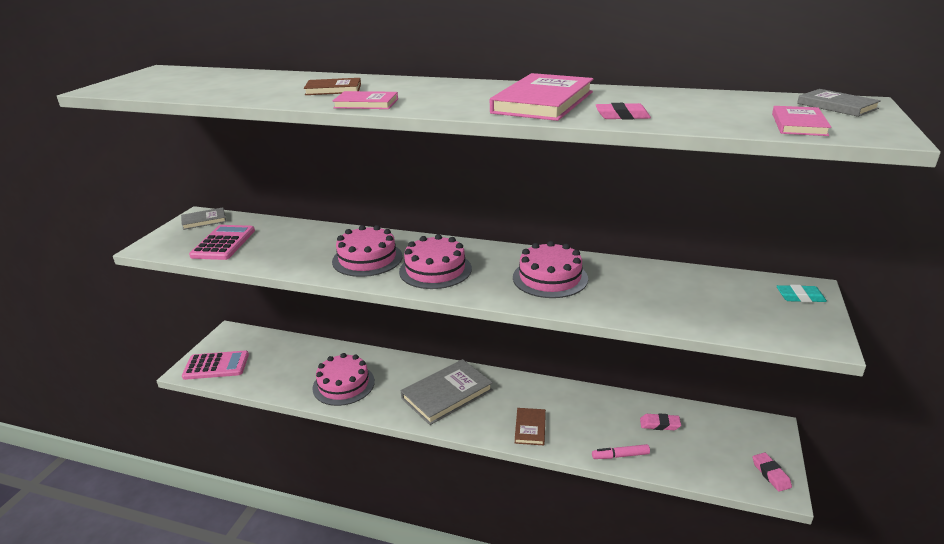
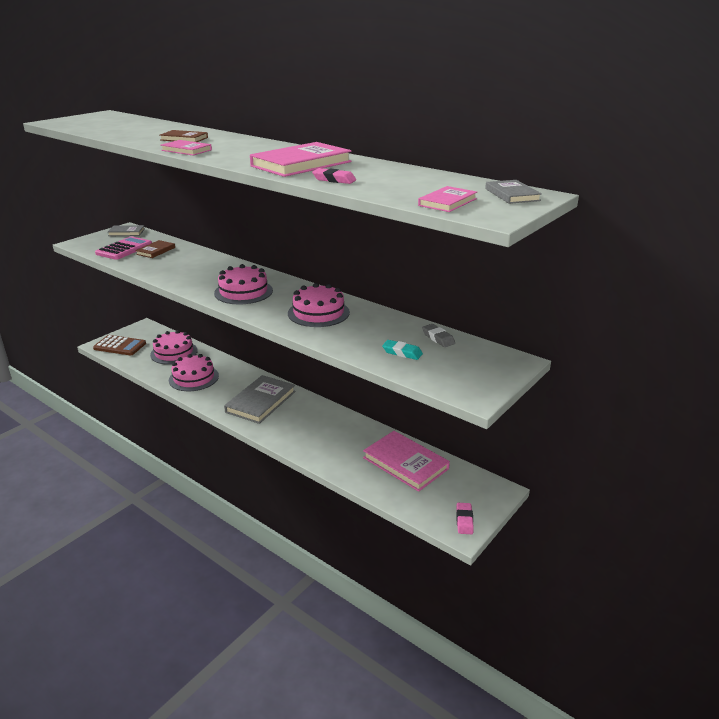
camera: 20 degrees right, 0 degrees up
(216, 366) = (120, 346): pink calculator -> brown calculator
(367, 259) = (205, 276): pink cake -> pink cake (174, 352)
(447, 394) = (260, 402): grey book -> grey book turned 45 degrees counterclockwise
(530, 428) = (302, 439): brown book -> brown book (156, 251)
(620, 456) = (354, 475): pink marker -> none
(659, 424) = (405, 463): pink eraser -> pink book
(706, 280) = (438, 338): none -> grey eraser
(800, 297) = (499, 365): turquoise eraser -> turquoise eraser (402, 353)

